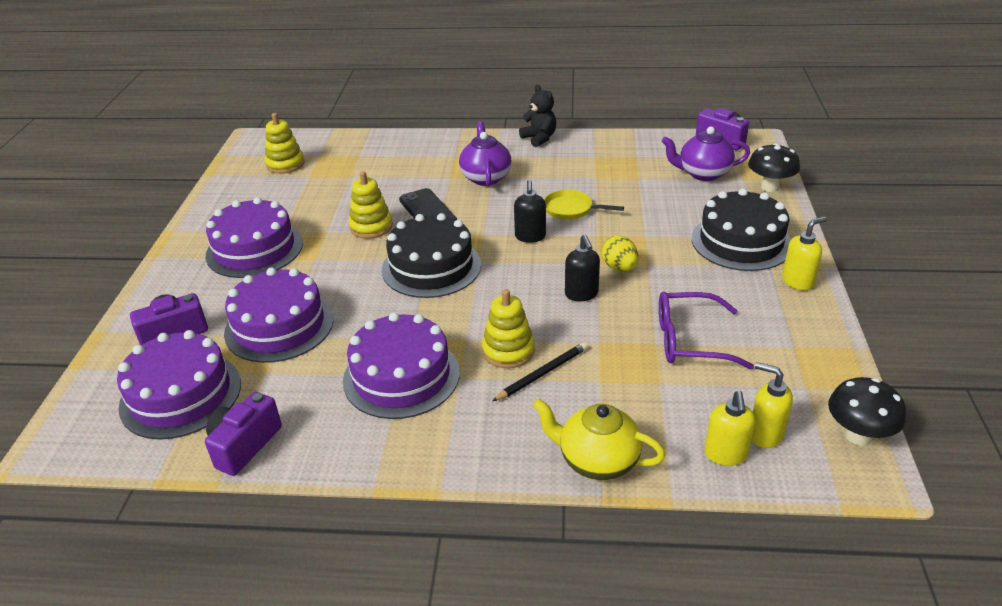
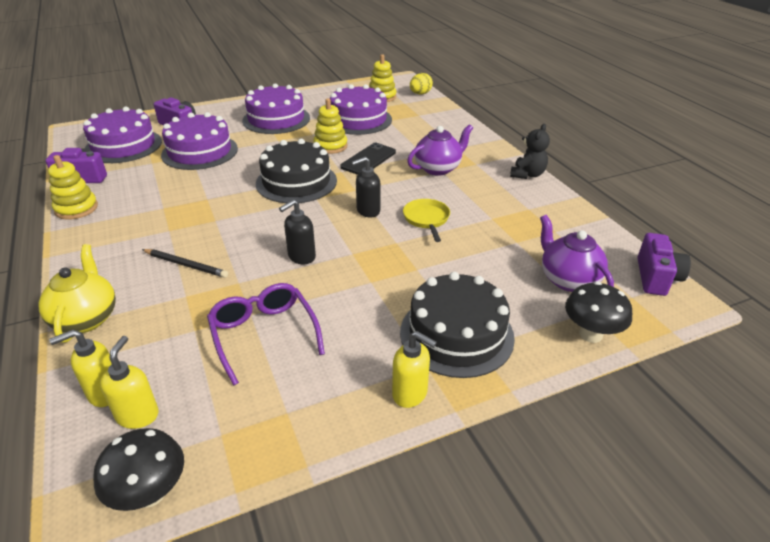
camera: 60 degrees right, 0 degrees up
(401, 376) = (163, 207): purple cake -> purple cake (358, 120)
(508, 351) = (208, 242): yellow stacking toy -> yellow stacking toy (76, 209)
(619, 268) = (354, 267): yellow egg -> yellow egg (420, 94)

